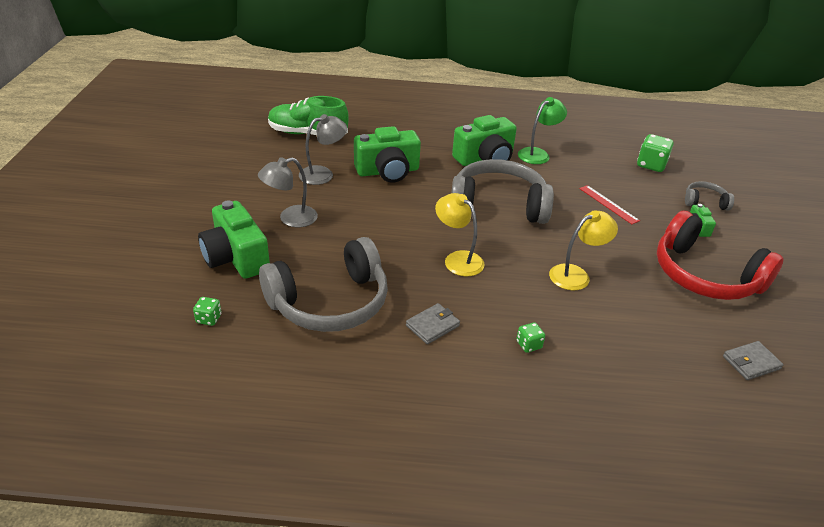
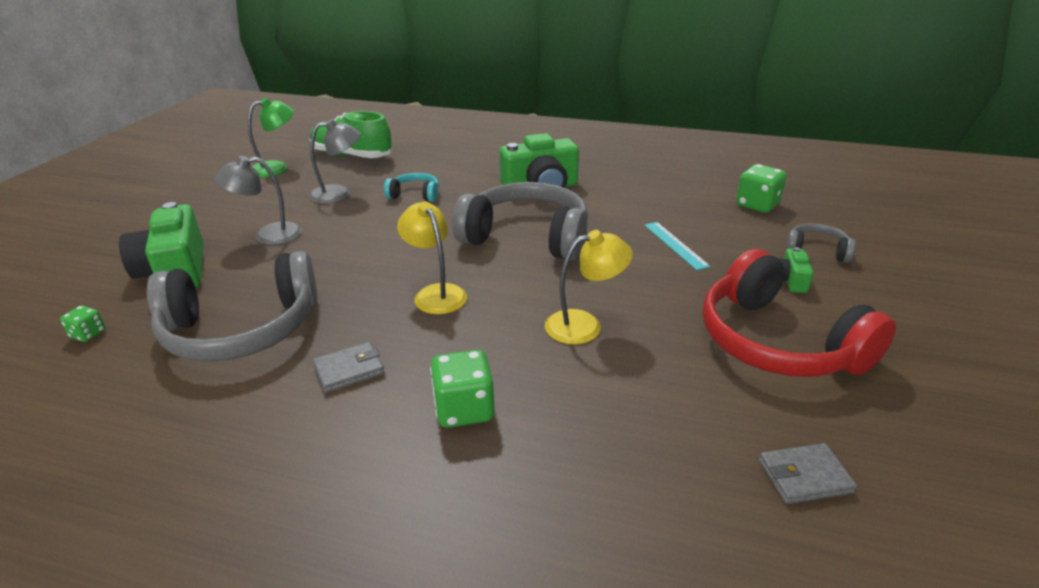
camera: 15 degrees right, 5 degrees down
(388, 171) = (415, 195): green camera -> turquoise headphones
(528, 345) = (464, 409): green dice -> green dice, size x1.81
(538, 154) = (610, 186): green lamp -> green lamp (277, 168)
(608, 204) = (675, 245): red ruler -> turquoise ruler

